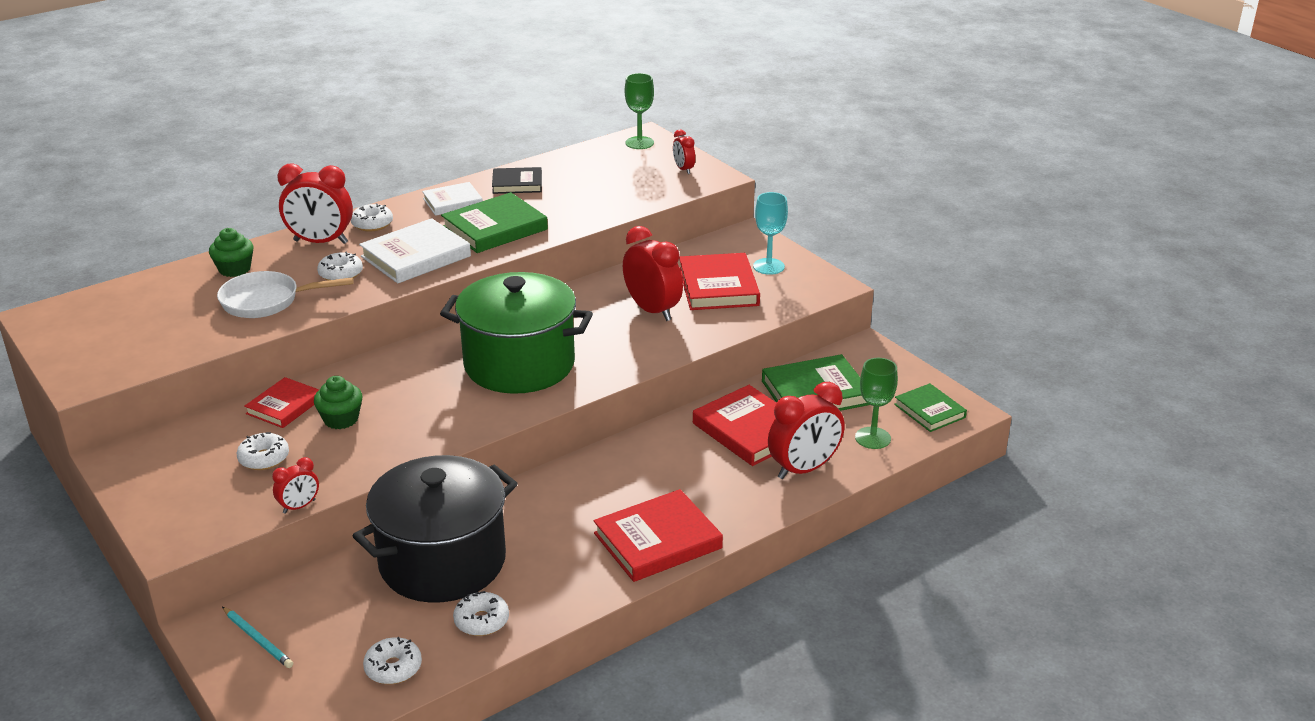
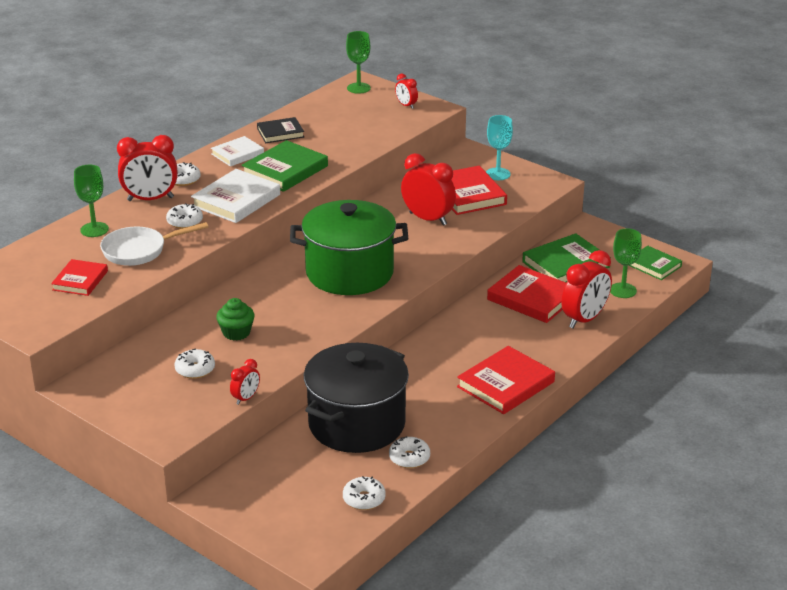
camera: 15 degrees left, 0 degrees up
(234, 269) = (94, 229): green cupcake -> green goblet
(258, 639) = (251, 498): turquoise pencil -> none
(284, 406) = (185, 330): red book -> red book (80, 280)

